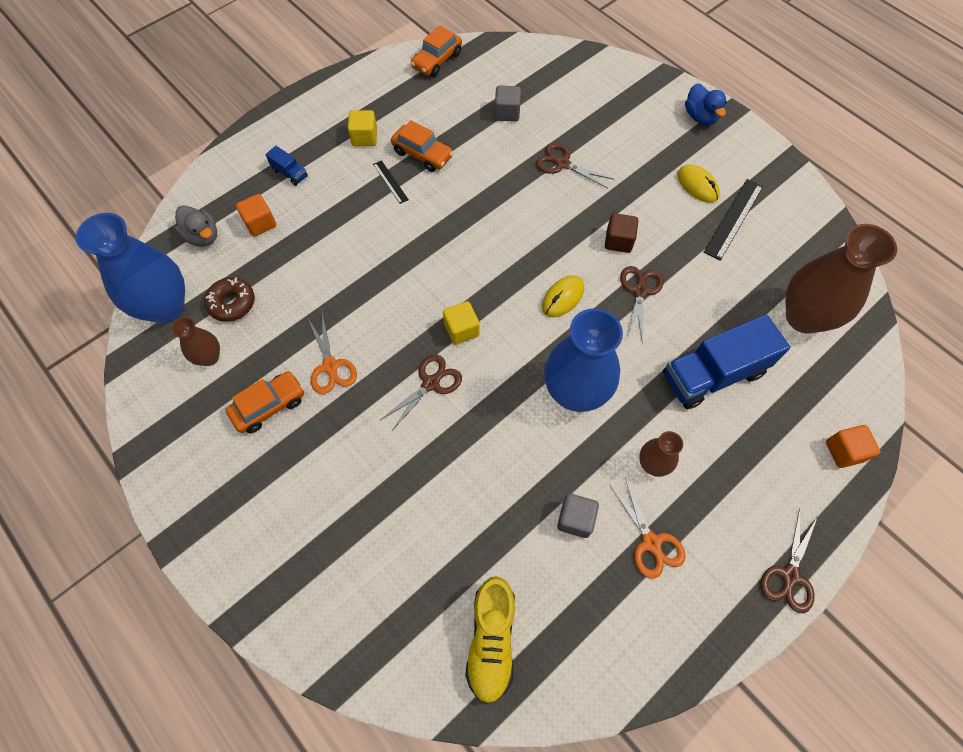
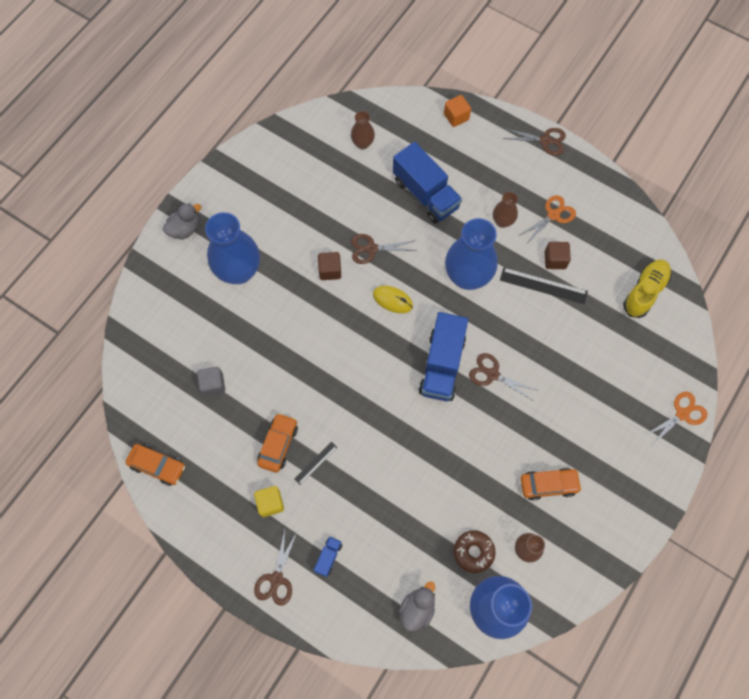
camera: 105 degrees left, 5 degrees up
(260, 223) = (389, 561): orange cube -> none
(269, 406) = (548, 485): orange car -> orange car turned 135 degrees clockwise
(330, 366) = (502, 451): orange scissors -> orange scissors (682, 414)
(461, 330) = (442, 365): yellow cube -> blue truck
(491, 640) = (644, 292): yellow shoe -> yellow shoe turned 45 degrees counterclockwise
(562, 164) = (261, 326): brown scissors -> brown scissors (276, 579)
(575, 519) = (555, 260): grey cube -> brown cube
(636, 155) = (239, 271): none -> blue vase
(697, 185) = (260, 222): yellow mouse -> none
(700, 117) = (185, 229): blue duck -> grey duck
(733, 219) = (287, 194): black ruler -> black ruler (543, 286)
(804, 317) = (362, 143): brown vase -> brown vase, size x0.50

